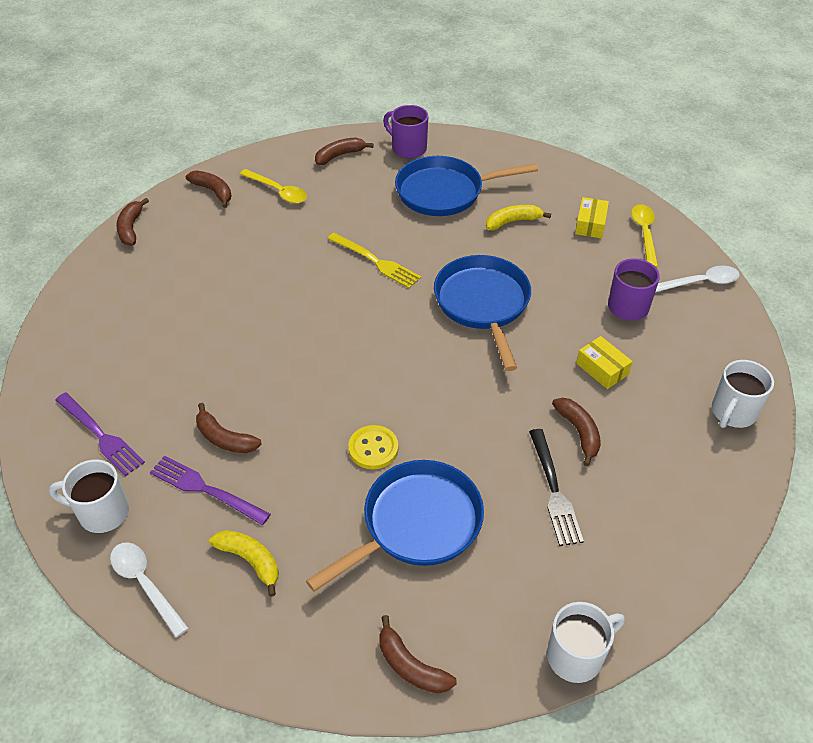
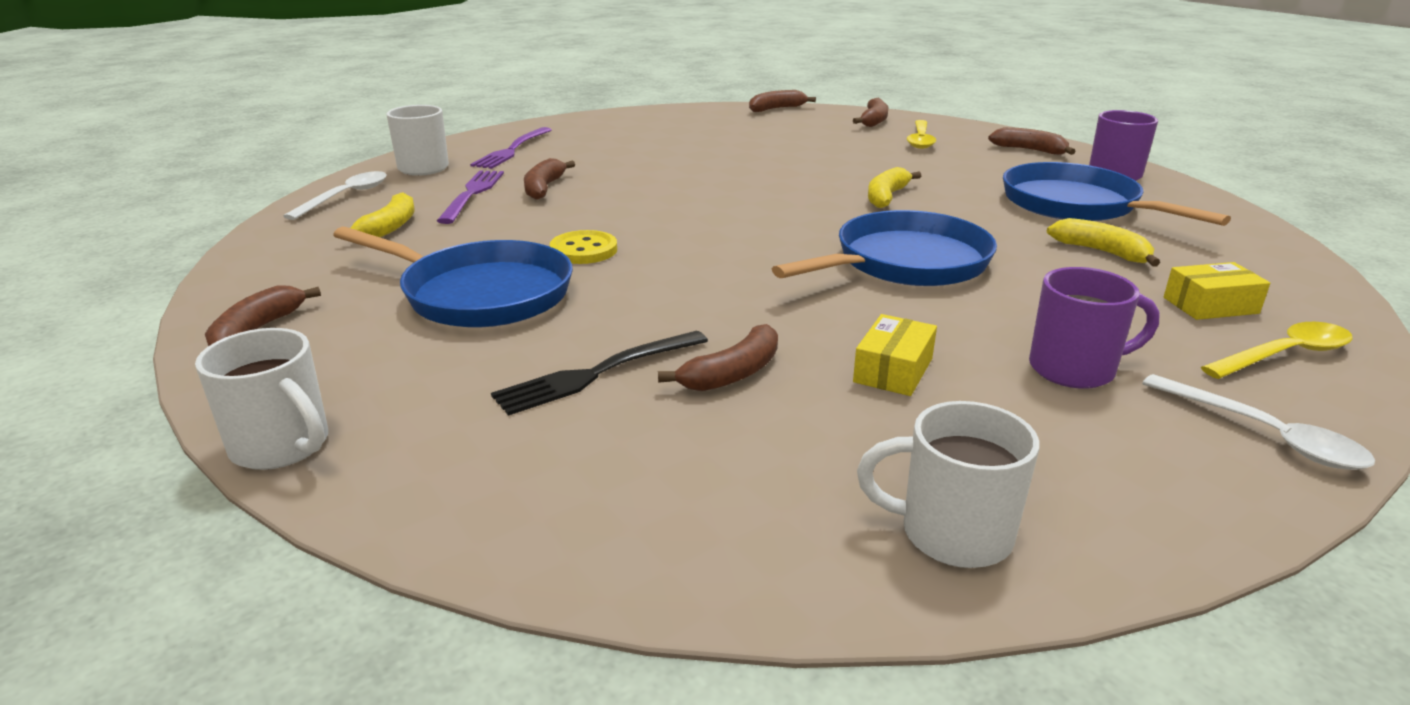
camera: 65 degrees right, 20 degrees down
(376, 262) = (886, 197): yellow fork -> yellow banana

